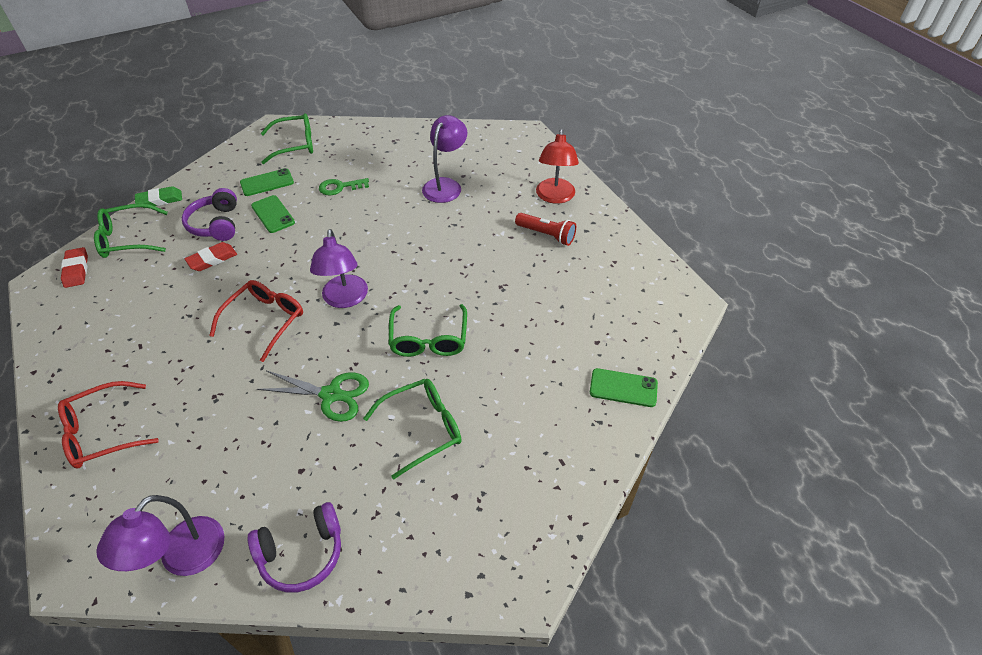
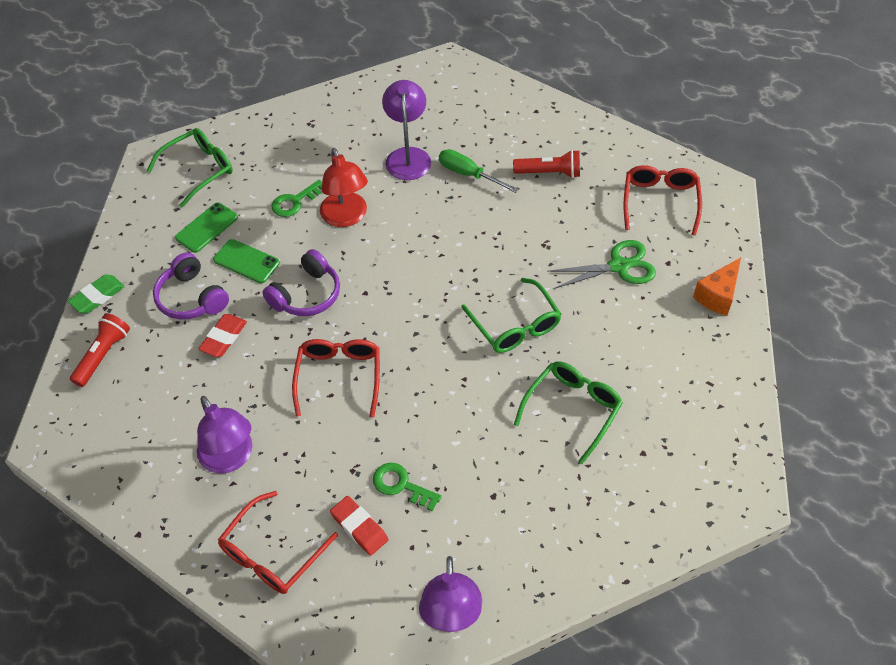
camera: 25 degrees left, 5 degrees up
(76, 270) = (77, 413): red eraser -> red eraser (359, 527)
(128, 239) = (103, 355): green glasses -> red flashlight
(238, 425) = (401, 485): none -> green key
(302, 553) = (552, 560): purple headphones -> purple headphones (307, 295)
(331, 394) = (465, 417): green scissors -> green scissors (619, 266)
(345, 299) = (402, 321): purple lamp -> purple lamp (230, 458)
(481, 213) = (468, 174): none -> green screwdriver
(555, 197) = (529, 127): red lamp -> red lamp (346, 217)
(623, 388) = (717, 296): green phone -> orange cheese
(625, 290) = (660, 202): none -> red glasses

